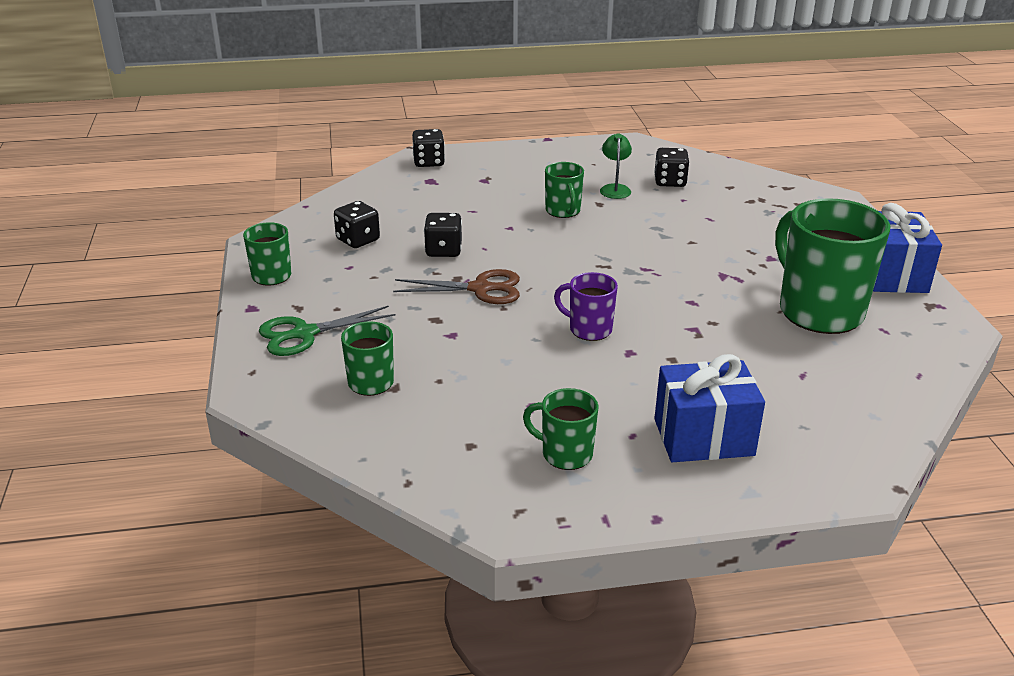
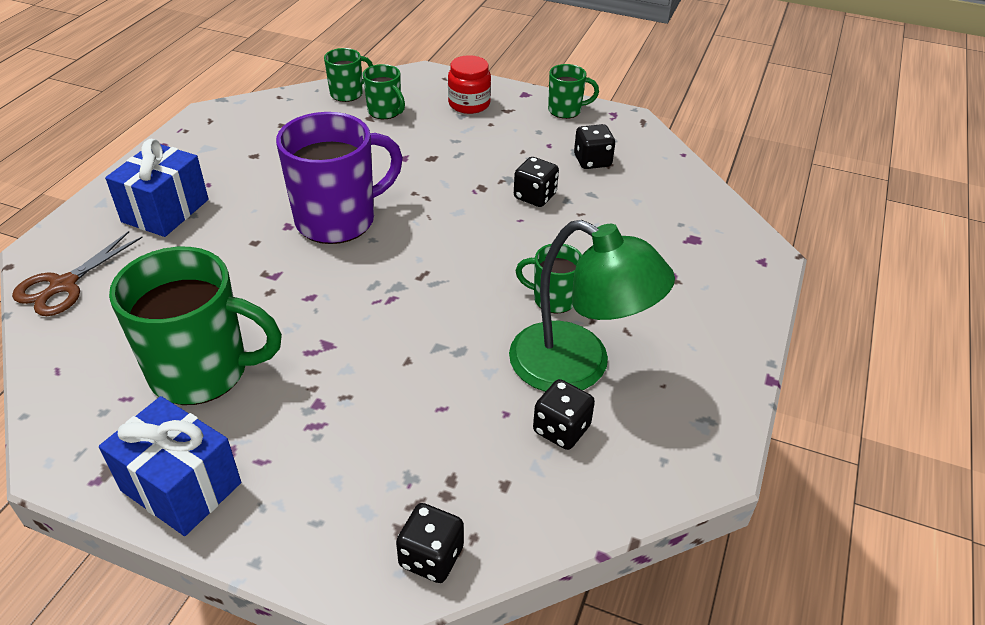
camera: 120 degrees right, 10 degrees up
(305, 334) = (469, 104): green scissors -> red jar
(429, 162) = (744, 254): black dice -> black dice (431, 557)
(480, 289) = (453, 192): brown scissors -> brown scissors (63, 285)
(565, 454) = (228, 152): green mug -> green mug (347, 94)
(589, 329) = (338, 220): purple mug -> purple mug, size x2.01
(615, 188) = (578, 367): green lamp -> green lamp, size x2.32

